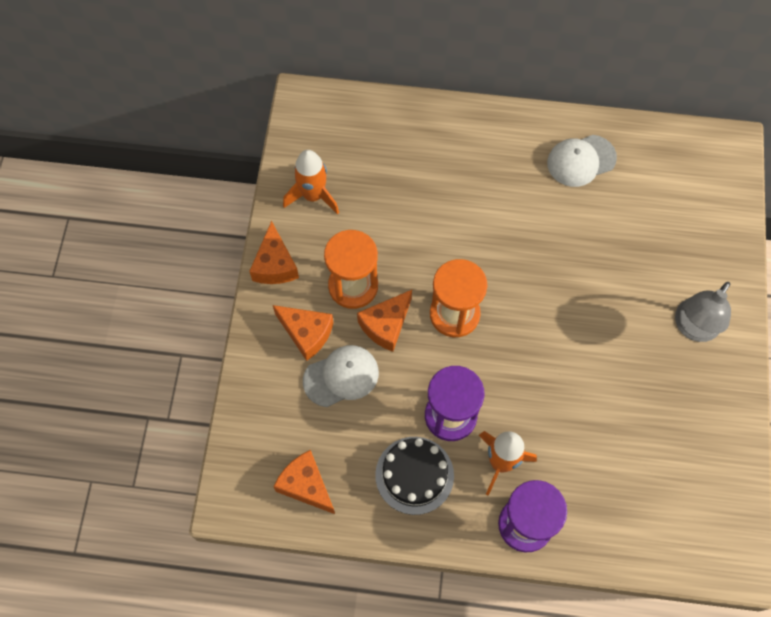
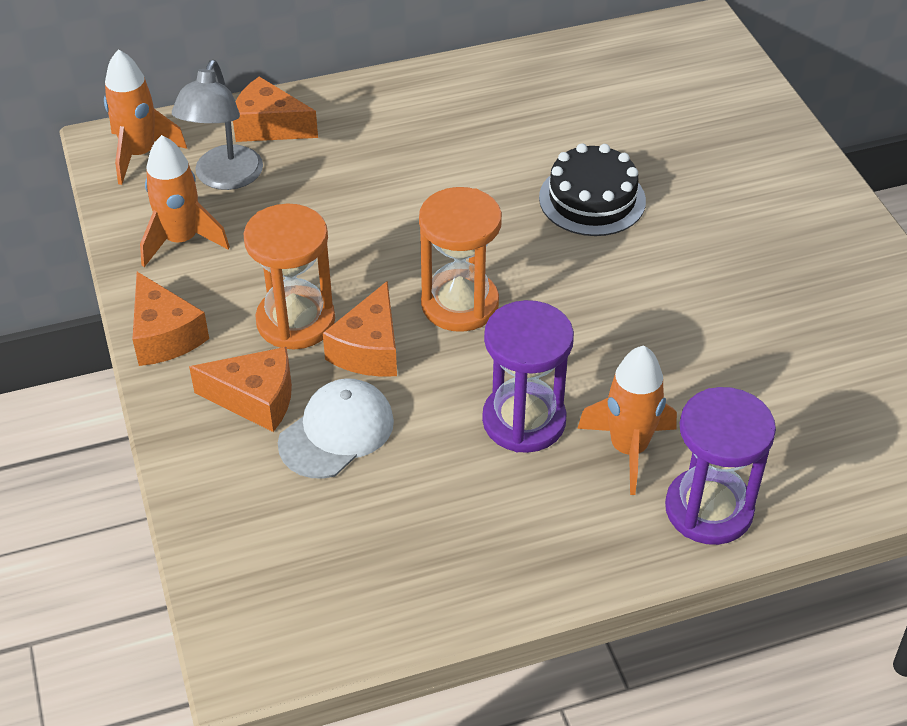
camera: 25 degrees left, 20 degrees down
(306, 485) = (357, 588): orange cheese -> orange cheese (269, 126)
(316, 115) = (140, 154): none -> orange rocket
(414, 475) = (514, 511): black cake -> black cake (592, 199)
(581, 161) = (528, 94): white cap -> none
(693, 328) = (780, 213): grey lamp -> grey lamp (224, 178)

